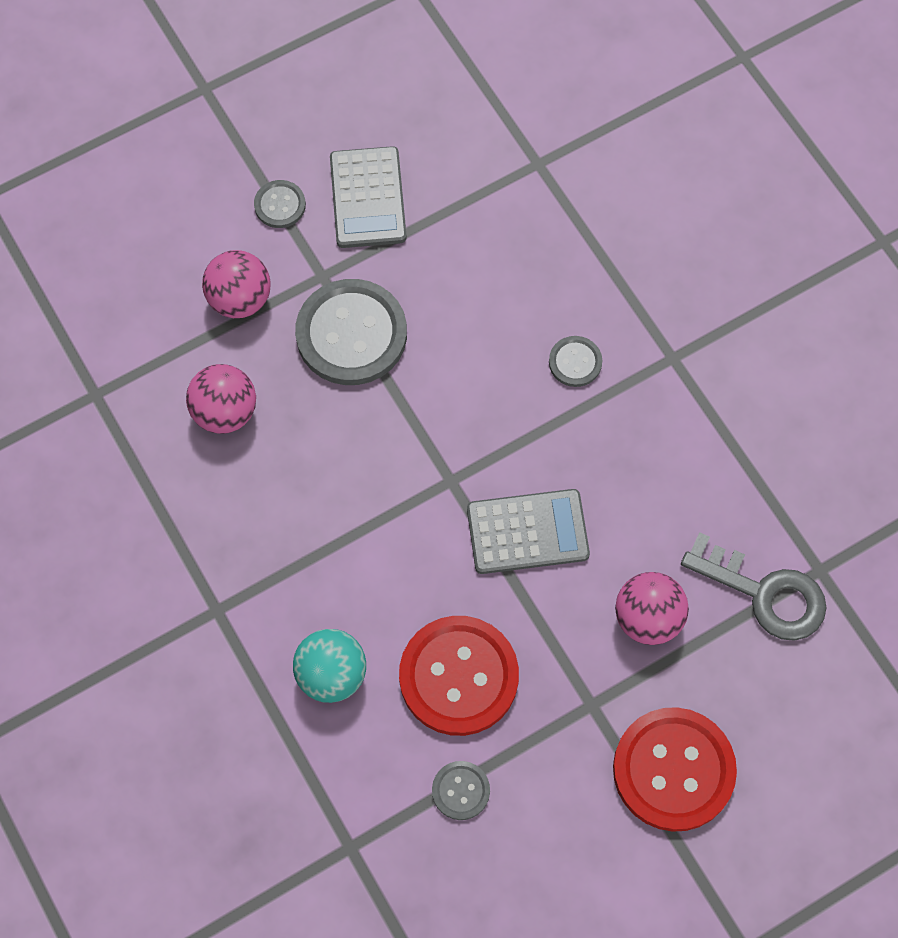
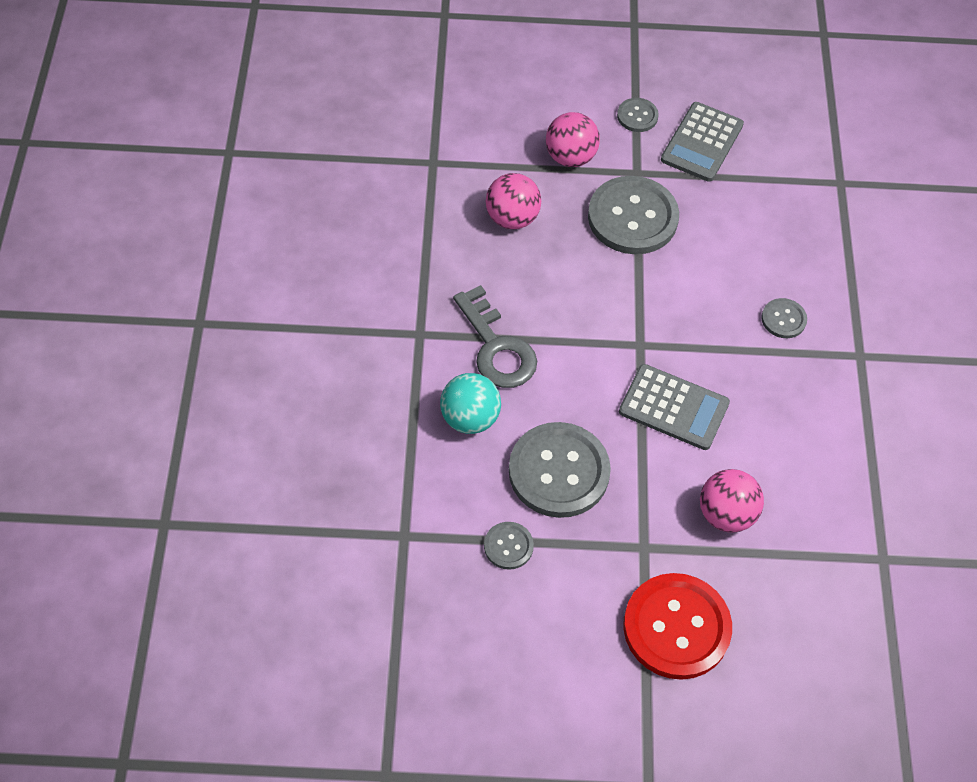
camera: 30 degrees right, 10 degrees down
(458, 676) = (559, 471): red button -> grey button
(764, 593) = (828, 549): grey key -> grey key (496, 347)

